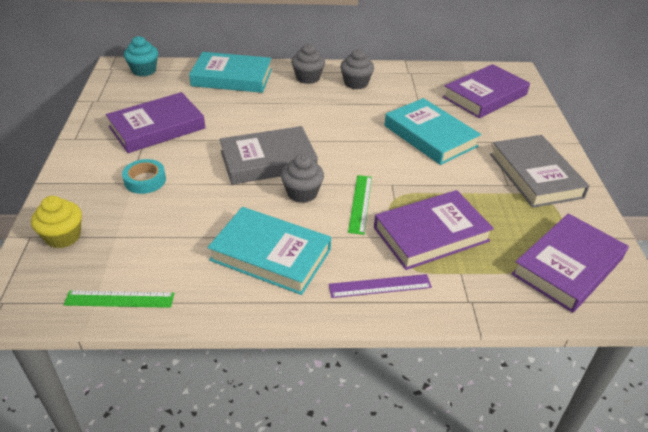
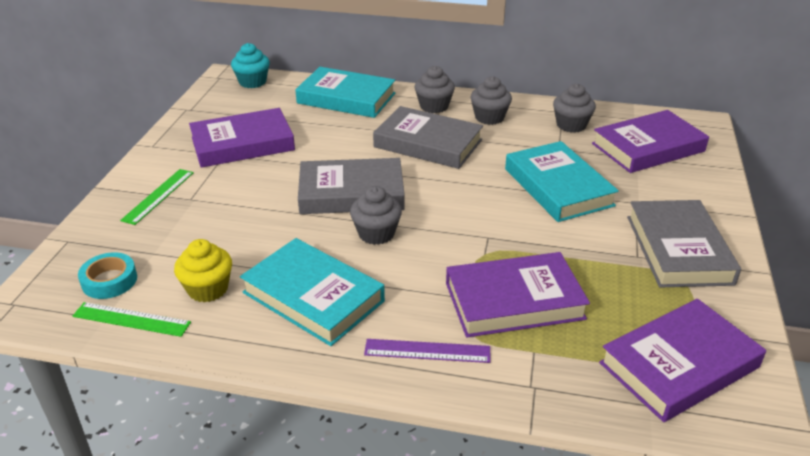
camera: 15 degrees right, 5 degrees down
(63, 236) = (100, 246): yellow cupcake -> yellow cupcake (208, 289)
(145, 180) = (207, 198): turquoise tape -> turquoise tape (109, 281)
(315, 110) = (428, 143): none -> grey book
(360, 203) = (441, 254): green ruler -> green ruler (158, 196)
(421, 83) = (571, 125): none -> grey cupcake

